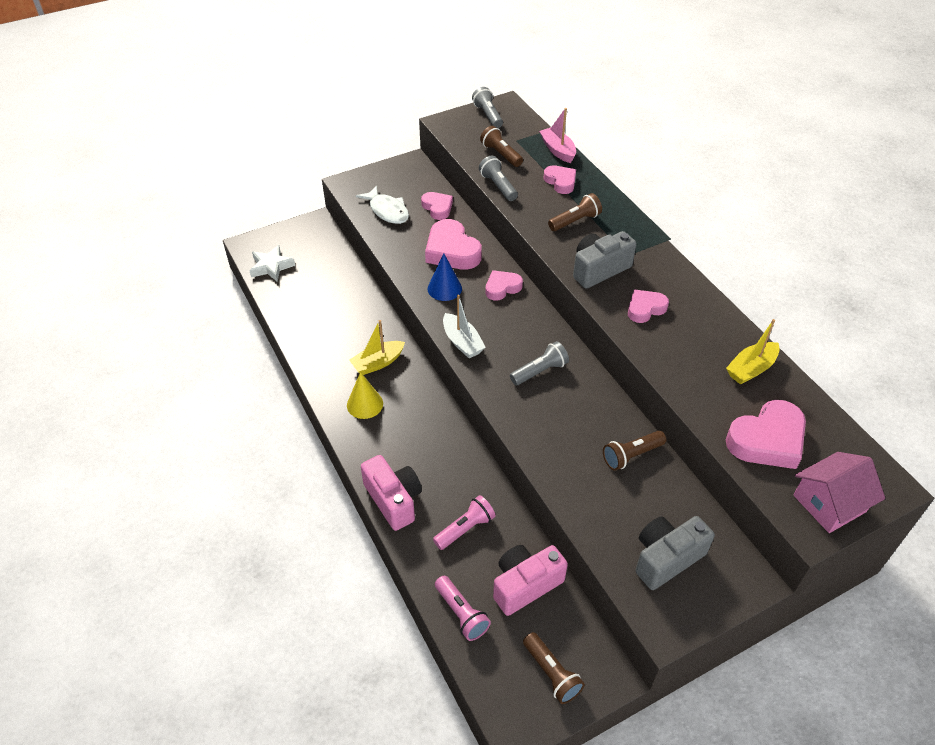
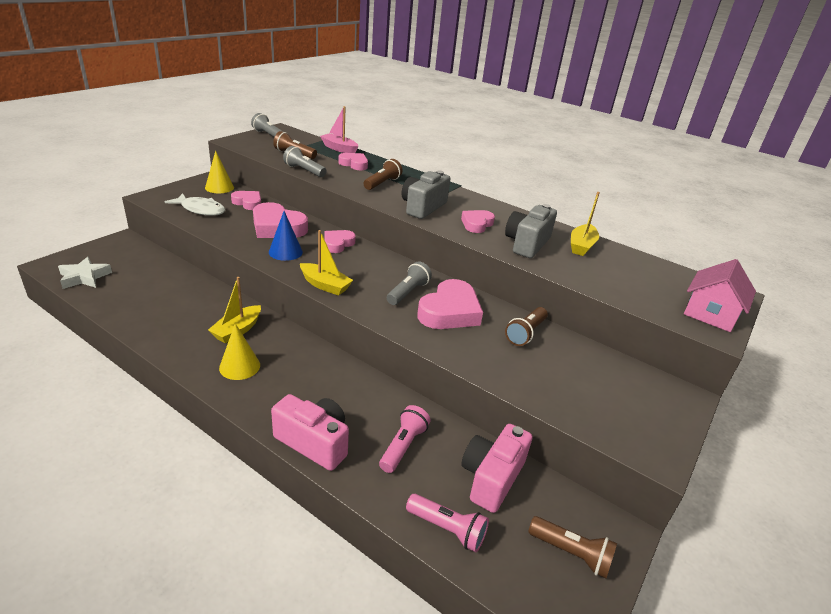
camera: 30 degrees left, 15 degrees down
(418, 178) = (219, 187): none -> yellow cone
(462, 342) = (325, 285): white boat -> yellow boat
(666, 558) = (613, 401): grey camera -> grey camera (527, 244)
(767, 440) = (633, 284): pink heart -> pink heart (450, 311)

